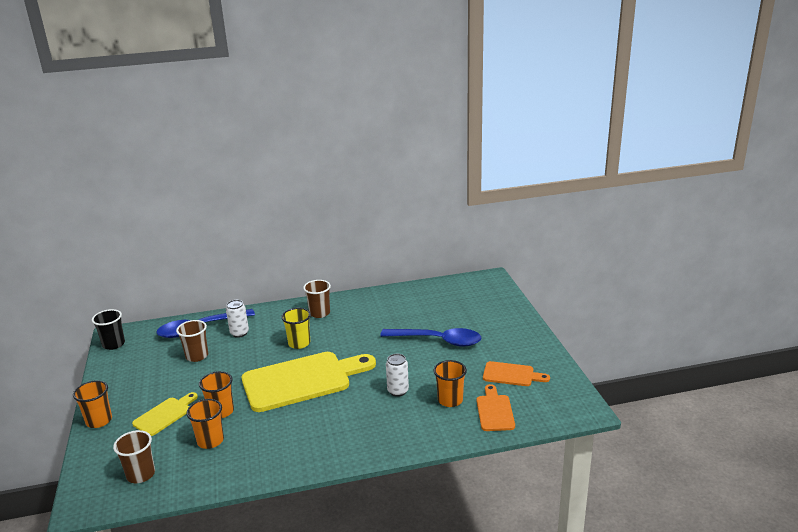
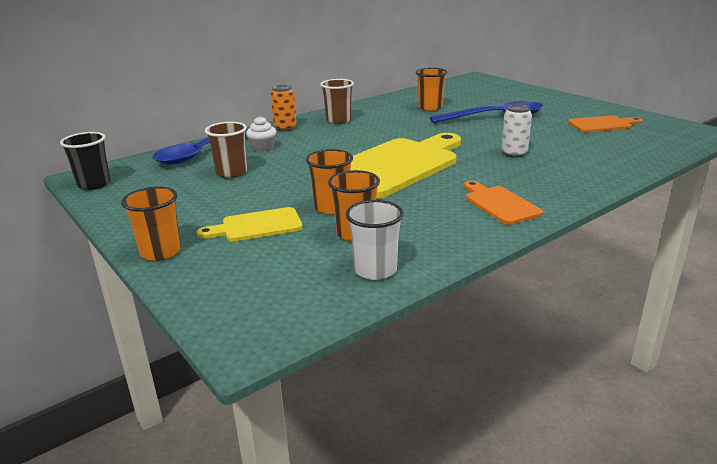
camera: 25 degrees left, 0 degrees up
(141, 474) = (300, 286): brown cup -> none
(165, 415) = (256, 226): yellow cutting board -> yellow cutting board turned 120 degrees counterclockwise
(190, 476) = (375, 270): none -> white cup
(239, 333) = (263, 148): white can -> white cupcake
(275, 313) = (285, 128): none -> orange can
(299, 343) = (348, 142): yellow cup -> none
(450, 400) = (577, 149): orange cup -> orange cup (430, 107)
(494, 411) = (631, 148): orange cutting board -> orange cutting board (499, 204)

